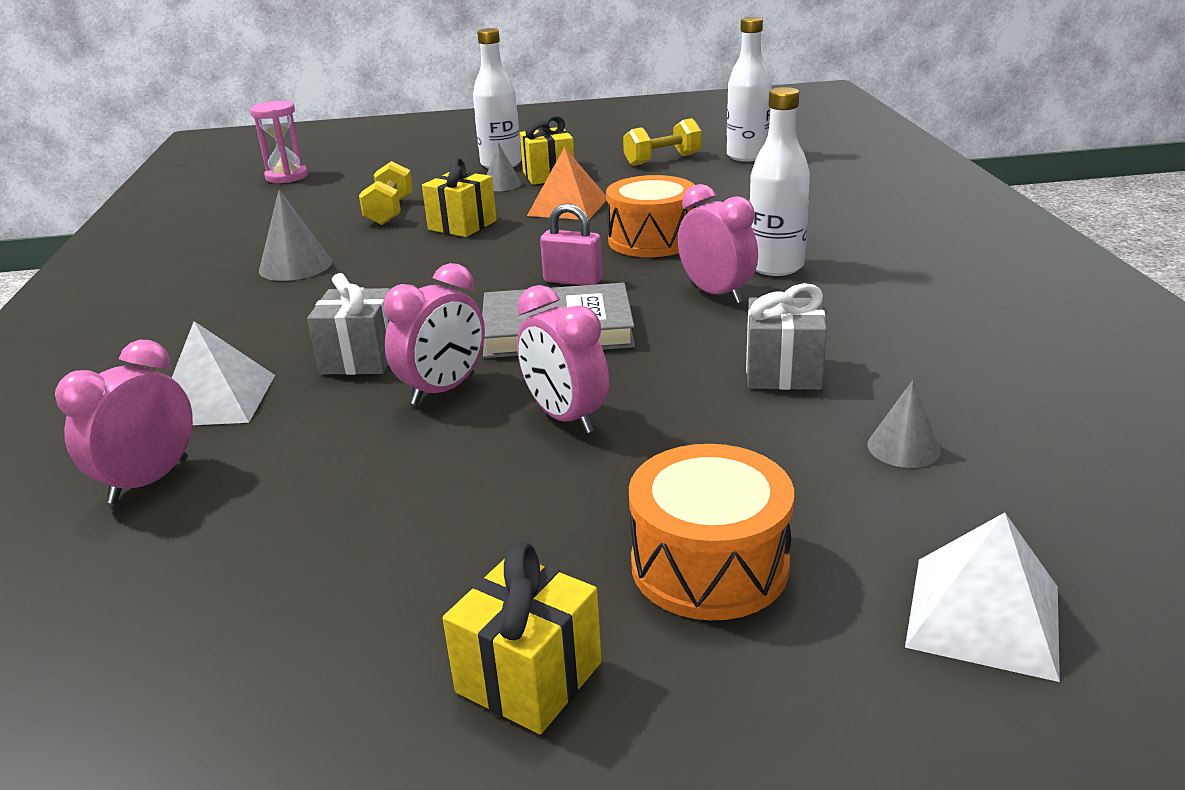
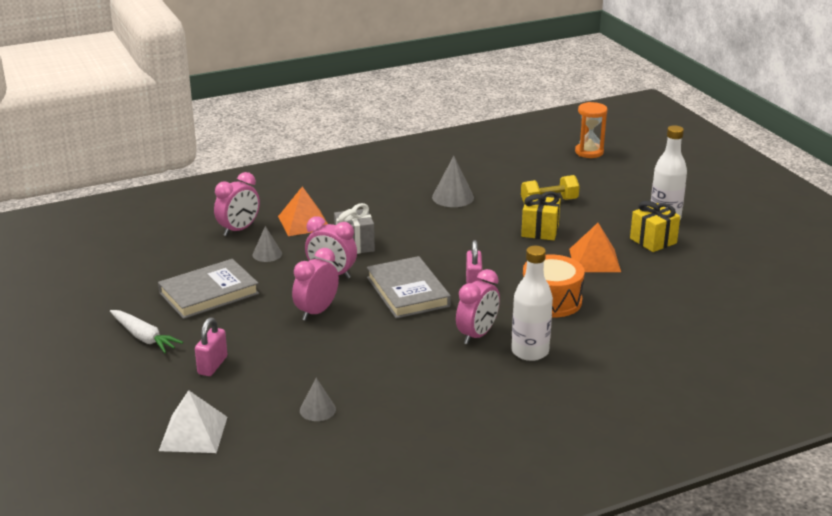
camera: 70 degrees right, 0 degrees up
(149, 481) = (239, 230): pink clock -> pink clock turned 120 degrees clockwise
(216, 400) = (304, 222): white pyramid -> orange pyramid
(286, 177) = (589, 152): pink hourglass -> orange hourglass
(393, 547) = (209, 293): none -> grey book
(502, 184) = (622, 227): grey cone -> grey cone (267, 254)
(529, 677) = (143, 337): yellow gift -> white carrot
(662, 160) = (721, 280): yellow dumbbell -> none
(709, 565) = (212, 365): orange drum -> pink padlock
(747, 156) = (759, 316): white bottle -> none
(783, 372) = (384, 368): grey gift -> none

